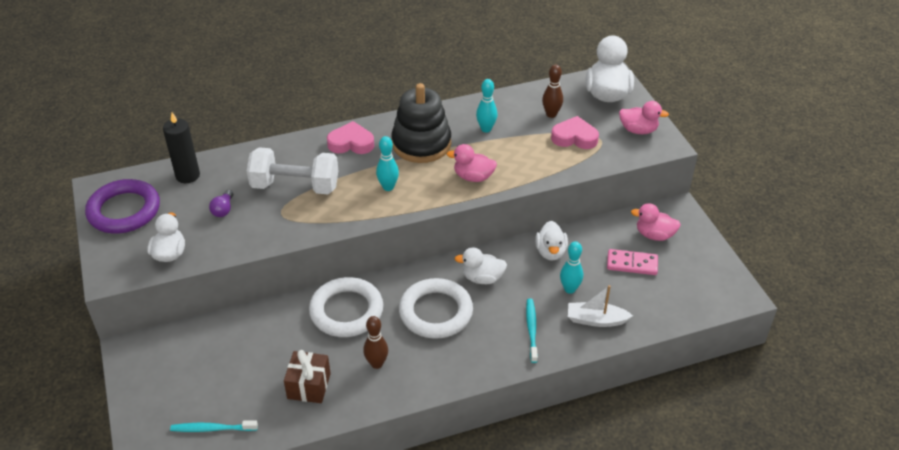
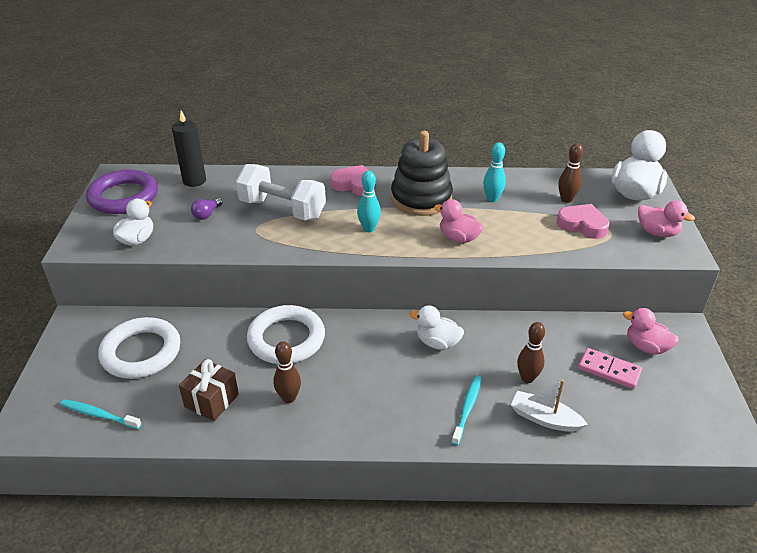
camera: 20 degrees right, 5 degrees down
(436, 312) = (373, 363): white ring -> white ring (141, 352)
(550, 252) = (521, 335): white duck -> none
(569, 289) = (527, 378): turquoise bowling pin -> brown bowling pin

